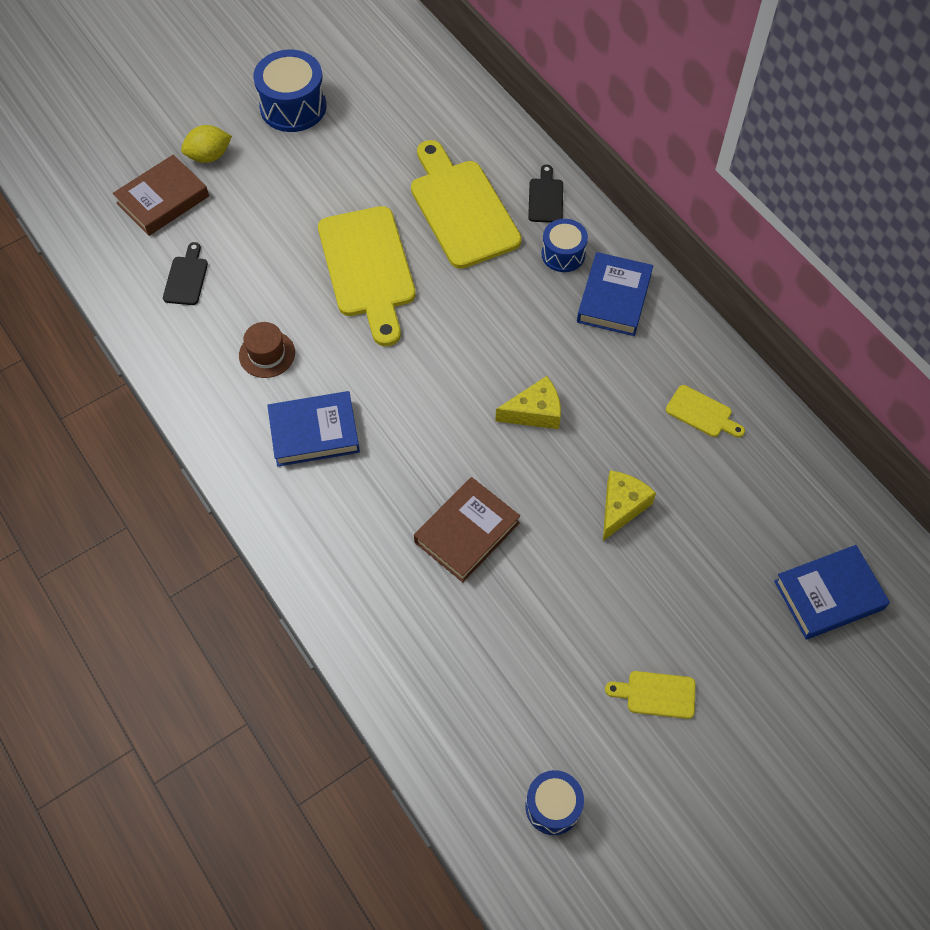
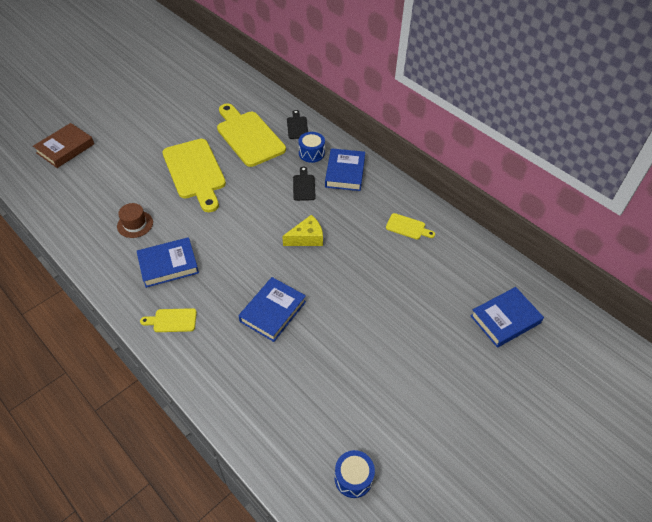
camera: 10 degrees left, 10 degrees down
(186, 278) = (81, 188): black cutting board -> black cutting board (304, 186)
(209, 156) = (93, 124): yellow lemon -> none
(293, 107) = (143, 95): blue drum -> none
(466, 532) = (273, 311): brown book -> blue book
(621, 507) = (368, 285): yellow cheese -> none
(656, 694) = (410, 394): yellow cutting board -> yellow cutting board (172, 320)

